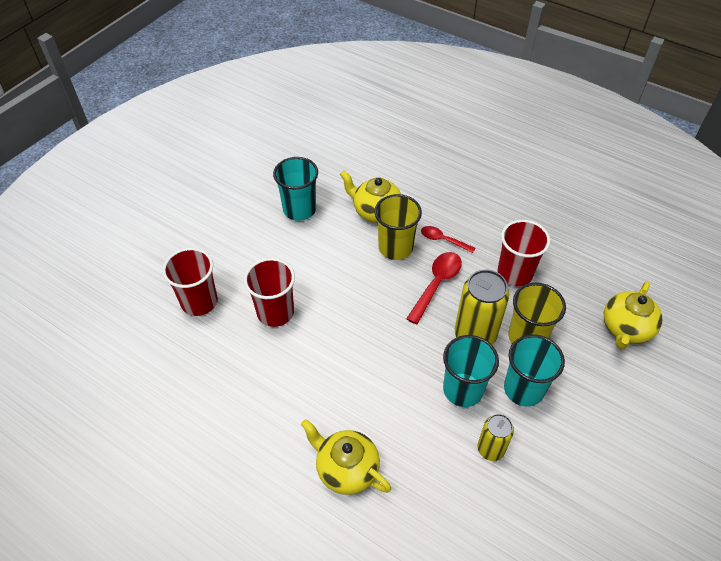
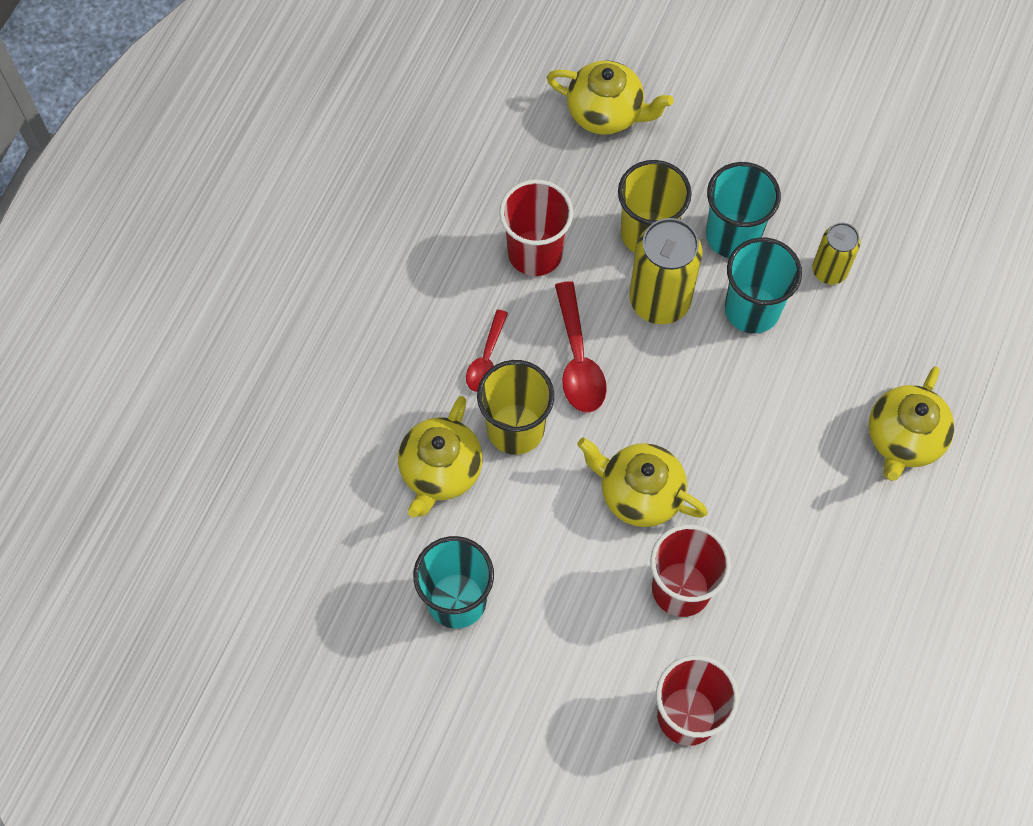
camera: 100 degrees left, 15 degrees up
(341, 301) = (639, 493): none -> yellow teapot
(436, 284) = (578, 360): red spoon -> red spoon turned 120 degrees counterclockwise

